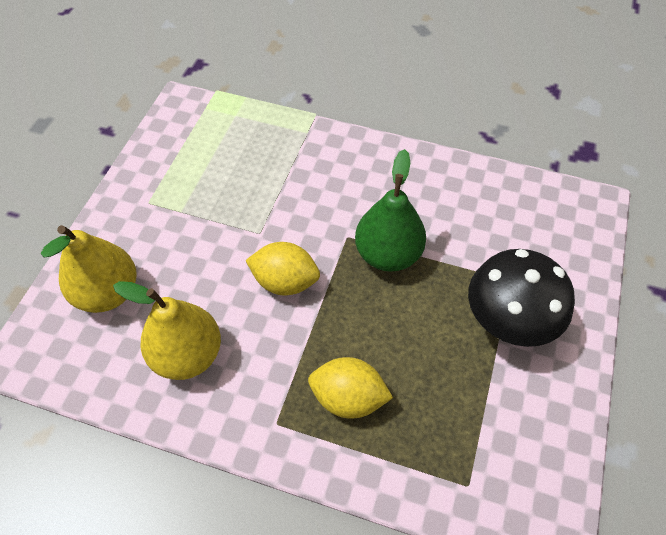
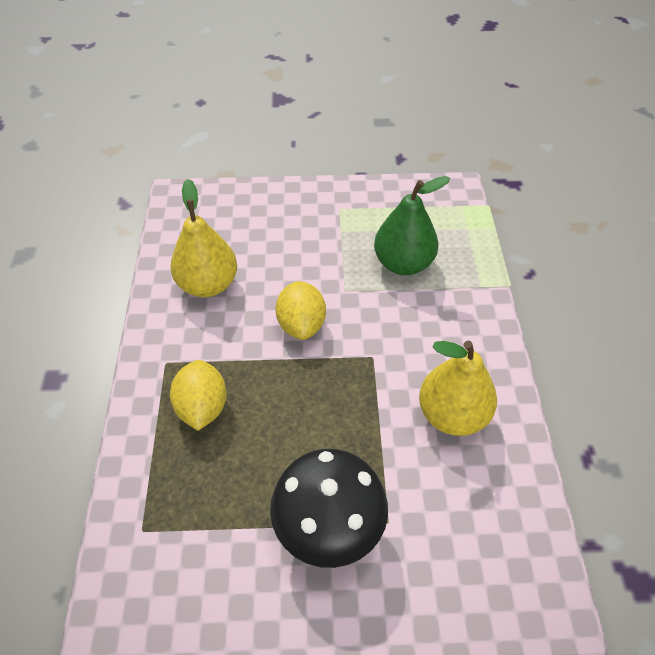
camera: 70 degrees right, 5 degrees down
(108, 293) = (245, 218): yellow pear -> yellow pear (452, 414)
(388, 254) = (367, 396): green pear -> green pear (403, 263)

